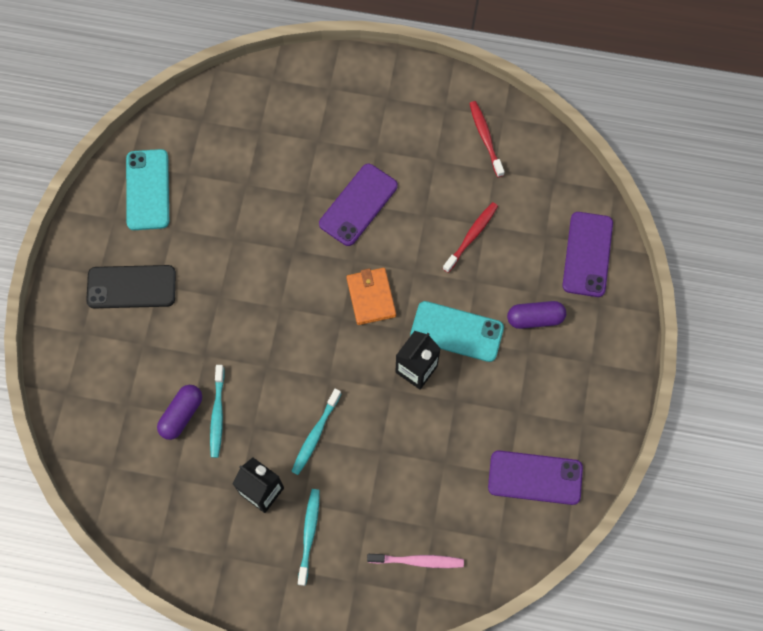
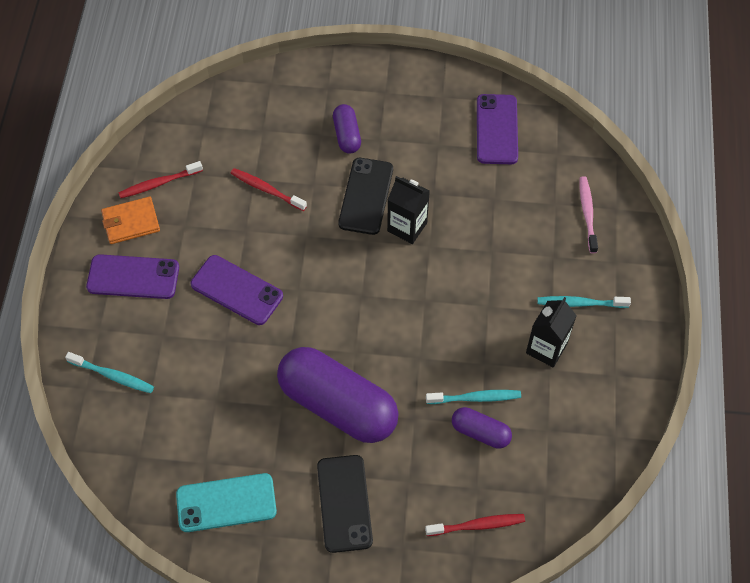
camera: 95 degrees left, 10 degrees down
(92, 400) = (477, 525): none -> red toothbrush
(227, 288) = (338, 405): none -> purple capsule
(315, 435) = (483, 307): turquoise toothbrush -> turquoise toothbrush (113, 376)
(371, 297) = (337, 270): orange wallet -> orange wallet (131, 222)
(456, 332) = (366, 196): turquoise phone -> black phone
(587, 254) = (280, 97): purple phone -> purple phone (133, 277)

